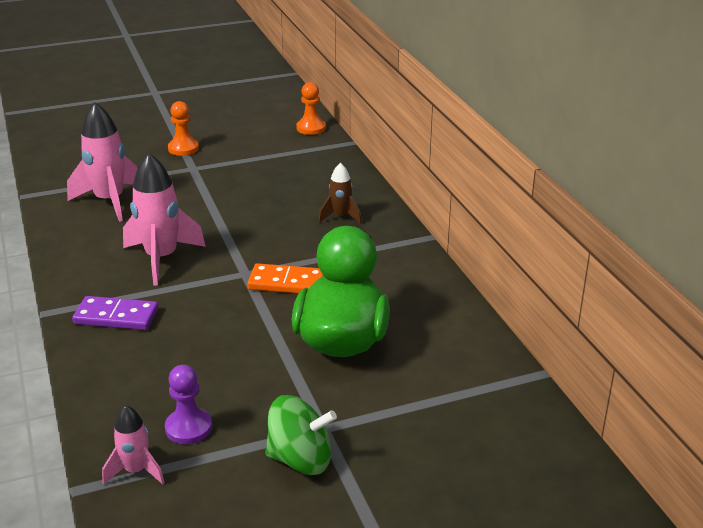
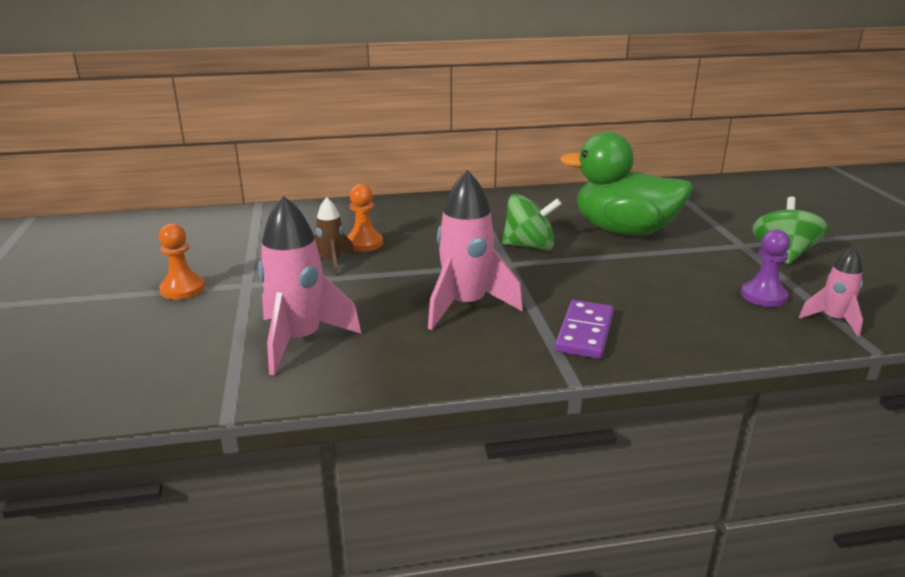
camera: 80 degrees left, 5 degrees down
(287, 282) = (529, 246): orange domino -> green spinning top
(311, 128) = (203, 218): orange pawn -> orange pawn (364, 243)
(340, 216) = (414, 218): brown rocket -> brown rocket (332, 263)

